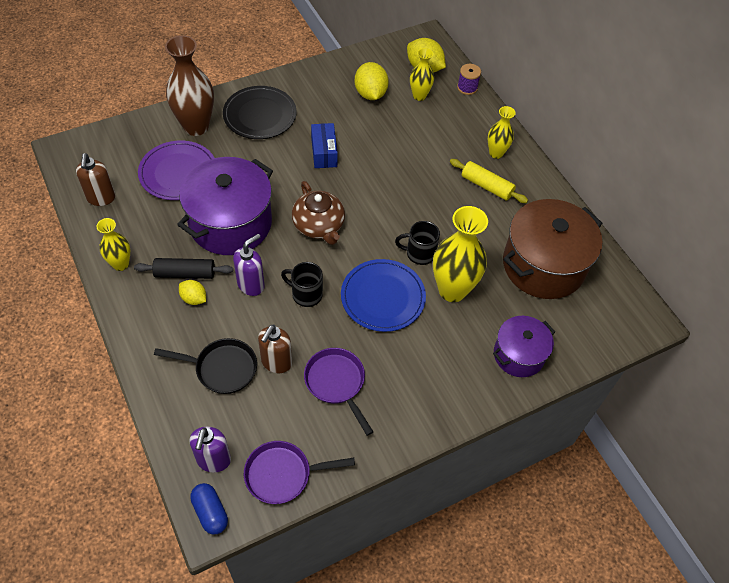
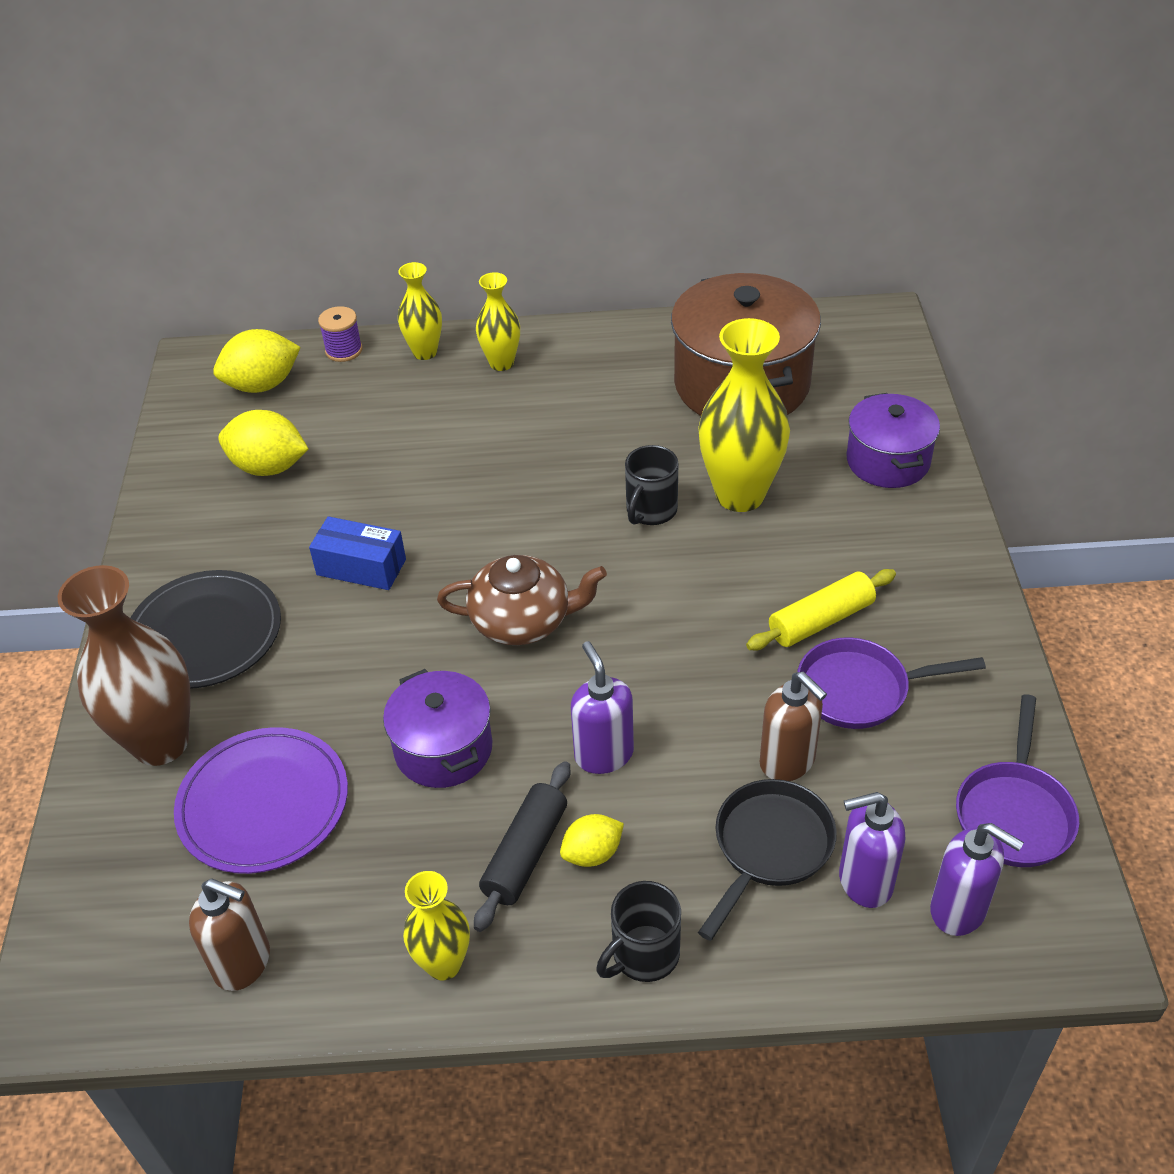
camera: 60 degrees left, 10 degrees down
(210, 512) = (1062, 941): blue capsule -> none
(216, 414) = (864, 881): none -> purple soap dispenser
(230, 223) = (443, 749): purple pot -> purple pot, size x0.58
(305, 294) = (662, 680): black mug -> black mug (643, 955)
(383, 297) = (715, 581): blue plate -> none
(419, 96) = (319, 409): yellow vase -> yellow vase (425, 352)
(486, 186) = (560, 394): yellow rolling pin -> yellow rolling pin (821, 620)

